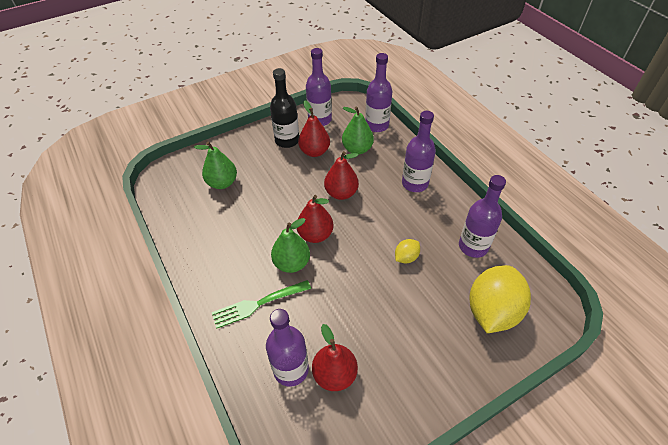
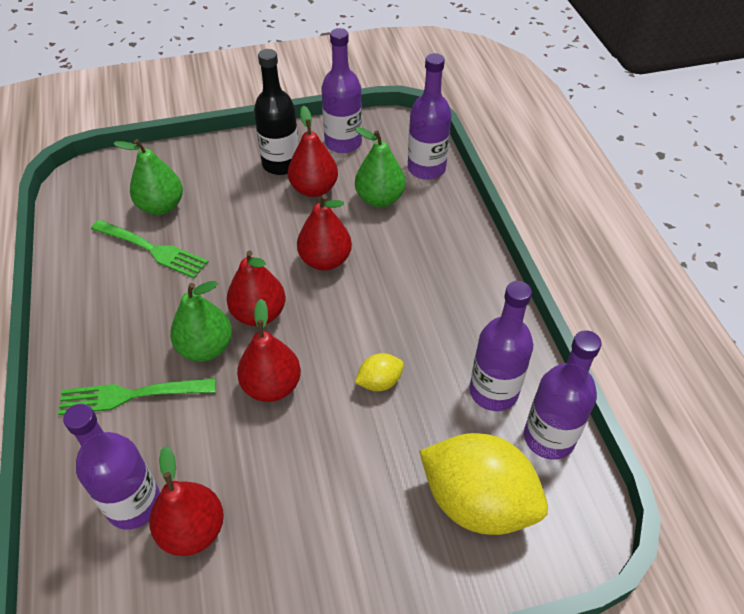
camera: 15 degrees right, 0 degrees up
(229, 211) = (152, 250): none -> green fork
(343, 276) = (272, 386): none -> red pear
(415, 183) = (445, 271): purple bottle -> purple bottle (549, 438)
(492, 311) = (477, 502): yellow lemon -> yellow lemon turned 75 degrees clockwise

